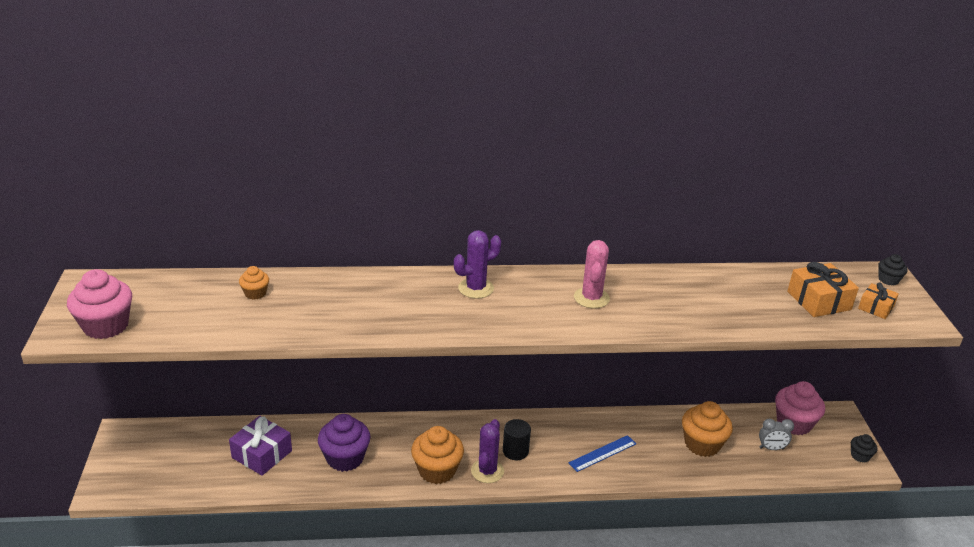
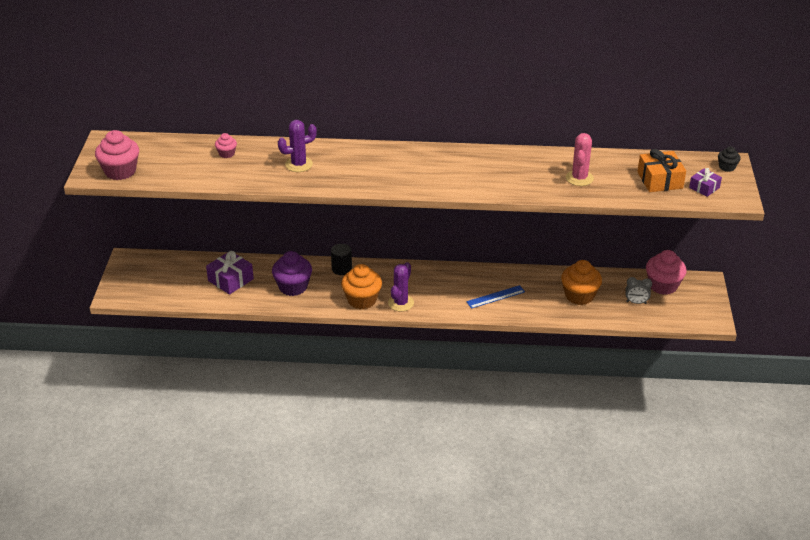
camera: 10 degrees right, 5 degrees up
(255, 293) = (226, 154): orange cupcake -> pink cupcake
(476, 288) = (391, 158): purple cactus -> purple cactus (299, 164)
(515, 451) = (426, 290): black cylinder -> black cylinder (341, 269)
(591, 298) = (478, 169): pink cactus -> pink cactus (579, 178)
(860, 456) = (709, 313): black cupcake -> none
(876, 307) = (704, 188): orange gift -> purple gift

